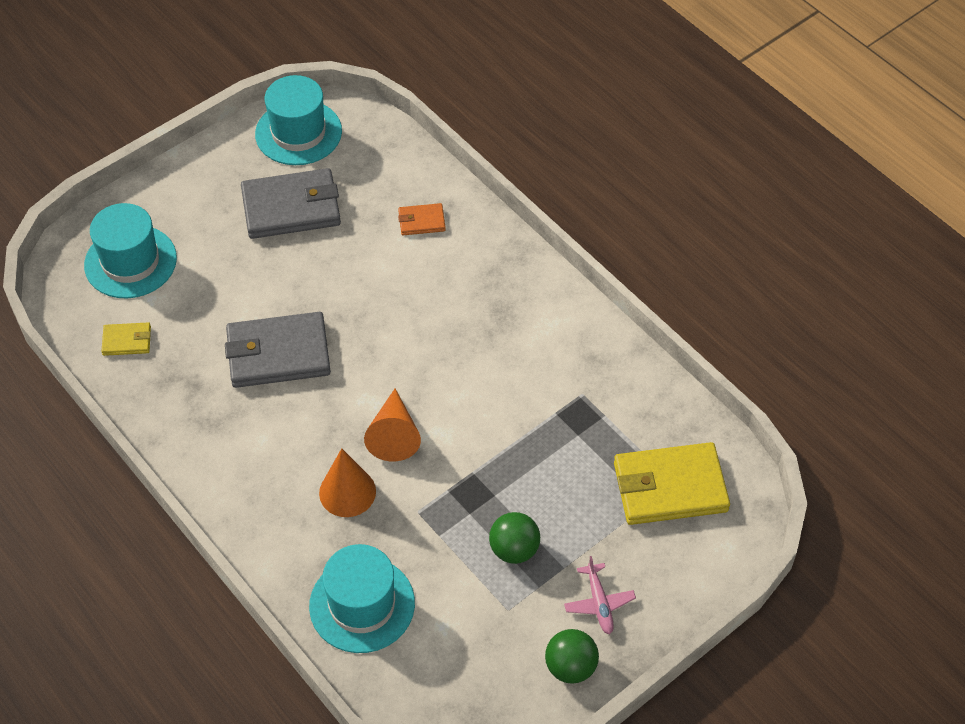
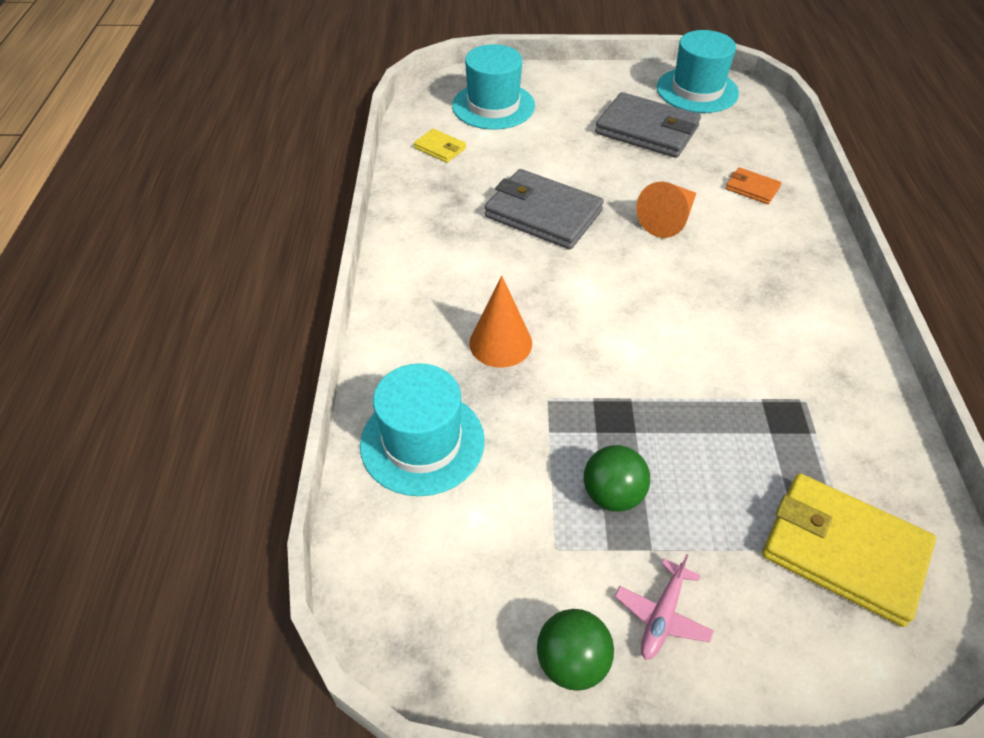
camera: 40 degrees right, 5 degrees down
(393, 434) = (584, 324): orange cone -> orange cone (668, 219)

